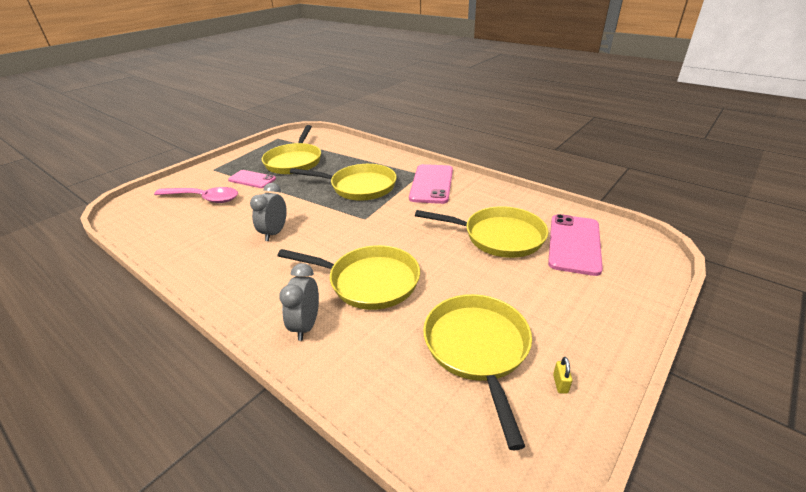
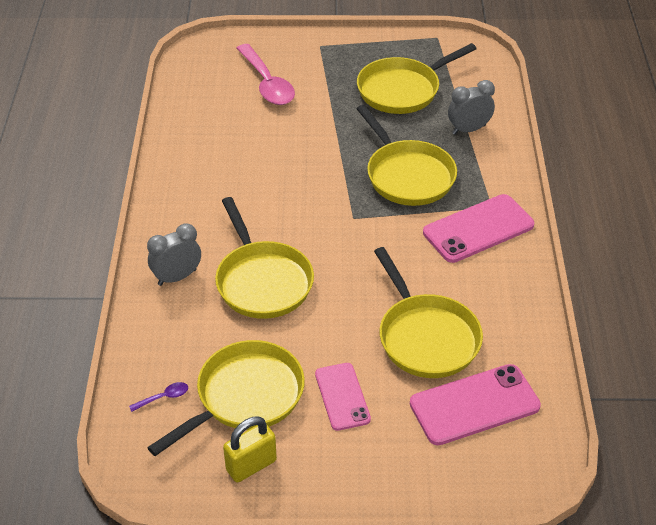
camera: 50 degrees right, 10 degrees up
(252, 179) = (333, 88): pink phone -> pink phone (342, 396)
(274, 233) = (266, 172): grey clock -> grey clock (468, 129)
(431, 407) = (163, 397): none -> purple spoon
(560, 384) = (251, 465): yellow padlock -> yellow padlock, size x2.16

